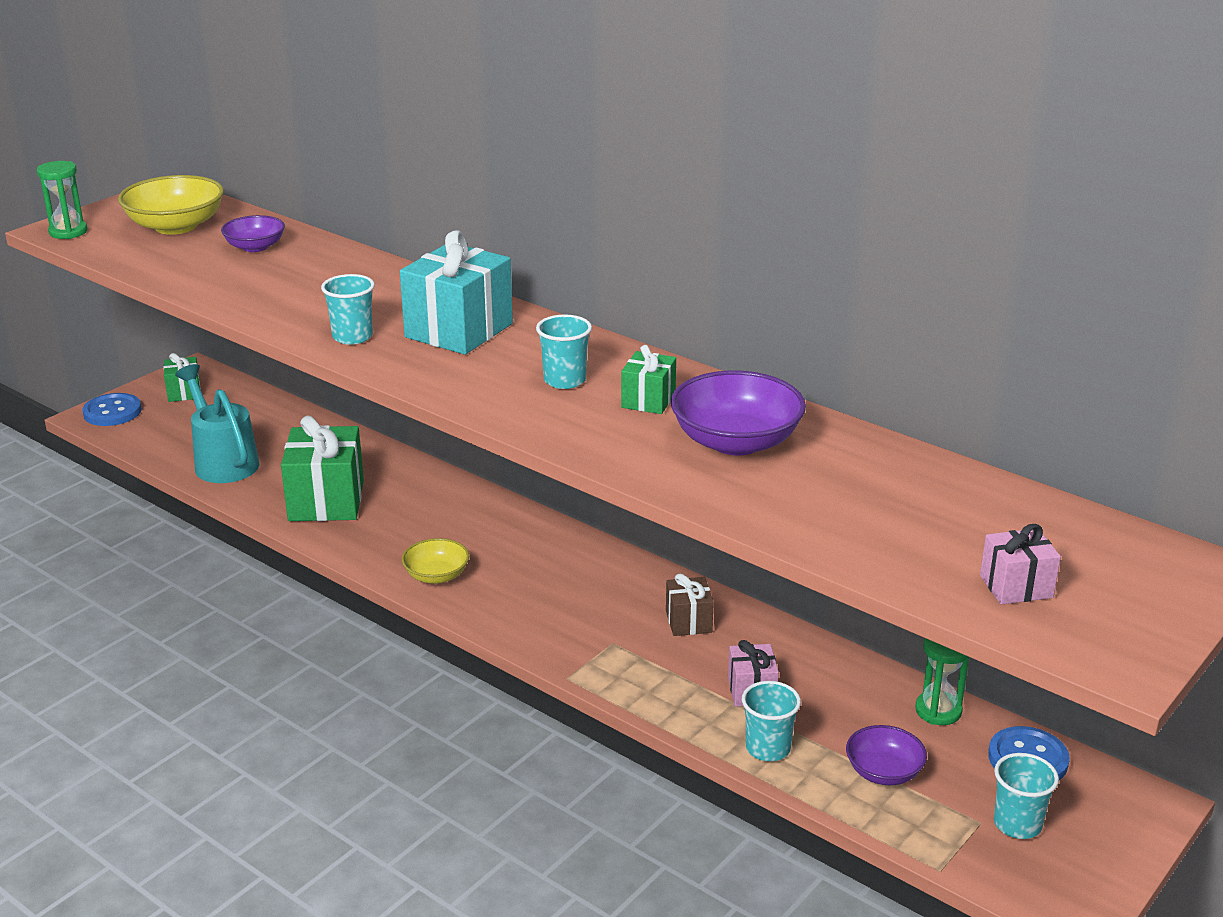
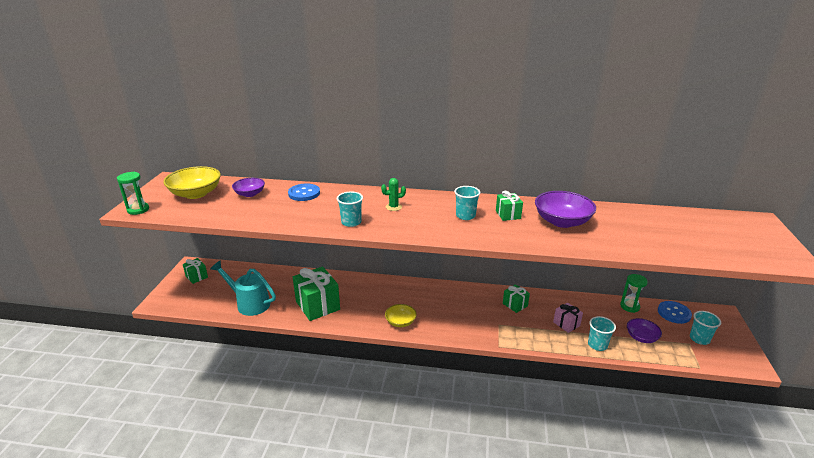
camera: 30 degrees left, 0 degrees up
(112, 412) = (167, 297): blue button -> blue button (304, 193)
(459, 330) = (393, 207): turquoise gift -> green cactus
(688, 621) = (515, 305): brown gift -> green gift
(1016, 586) = (726, 246): pink gift -> none

